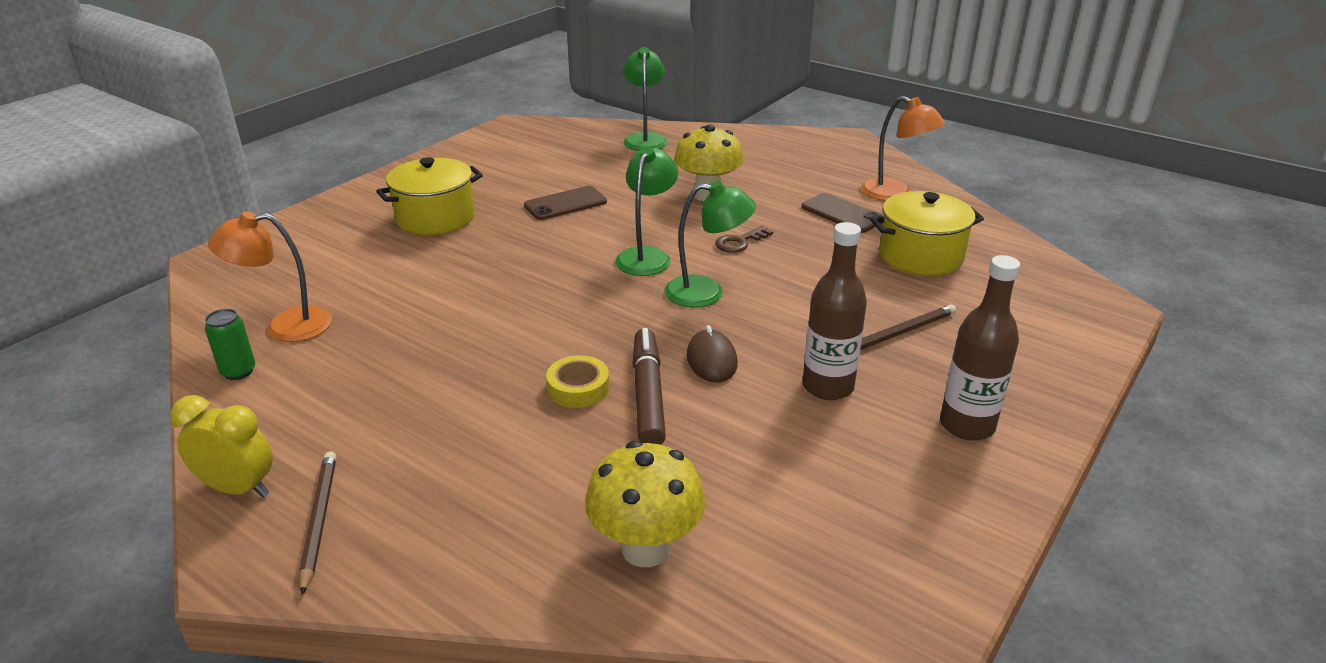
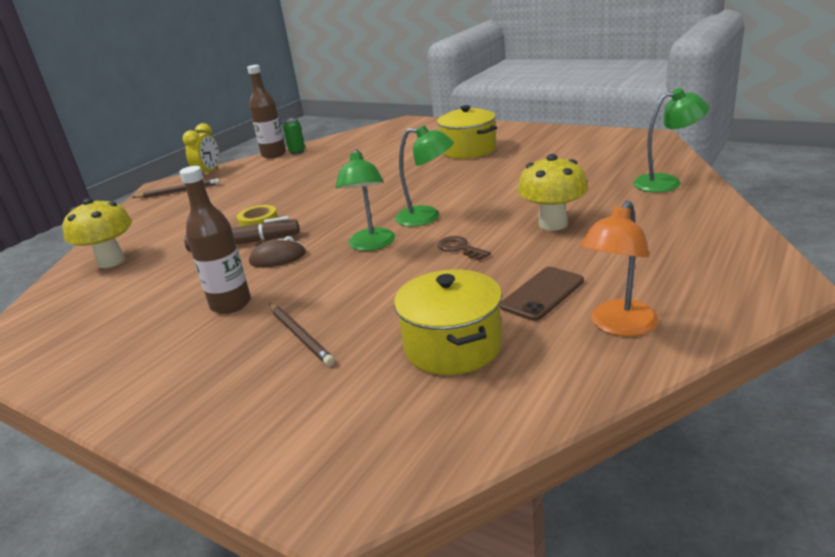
camera: 90 degrees right, 5 degrees down
(285, 326) = (336, 149): orange lamp -> none
(565, 204) = (507, 178): brown phone -> none
(967, 425) = (155, 370): brown bottle -> brown bottle (274, 154)

